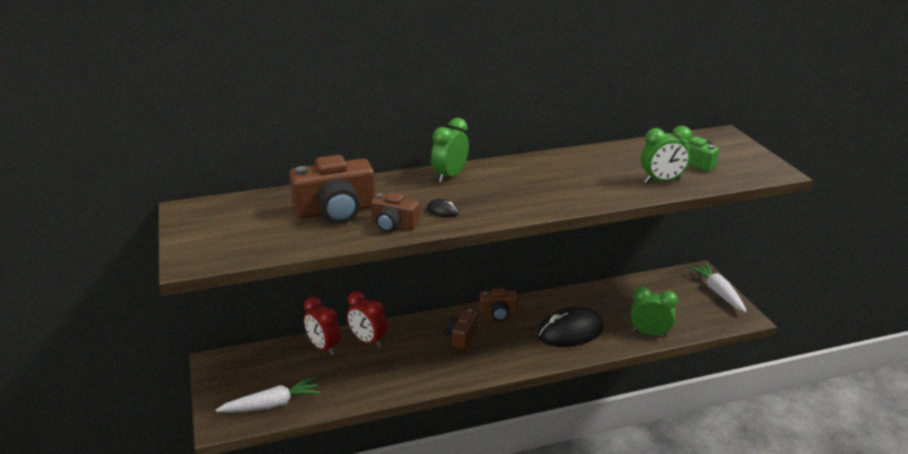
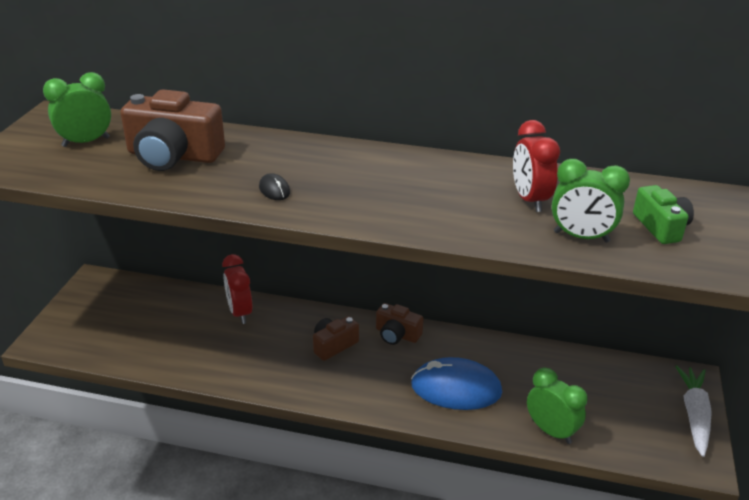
camera: 30 degrees right, 5 degrees up
(272, 405) = (97, 342): white carrot -> none
(323, 347) = (194, 303): red clock -> red clock (529, 200)
(393, 224) = (206, 188): brown camera -> none
(450, 176) = (333, 153): green clock -> green clock (86, 142)
(570, 332) = (456, 388): black mouse -> blue mouse

